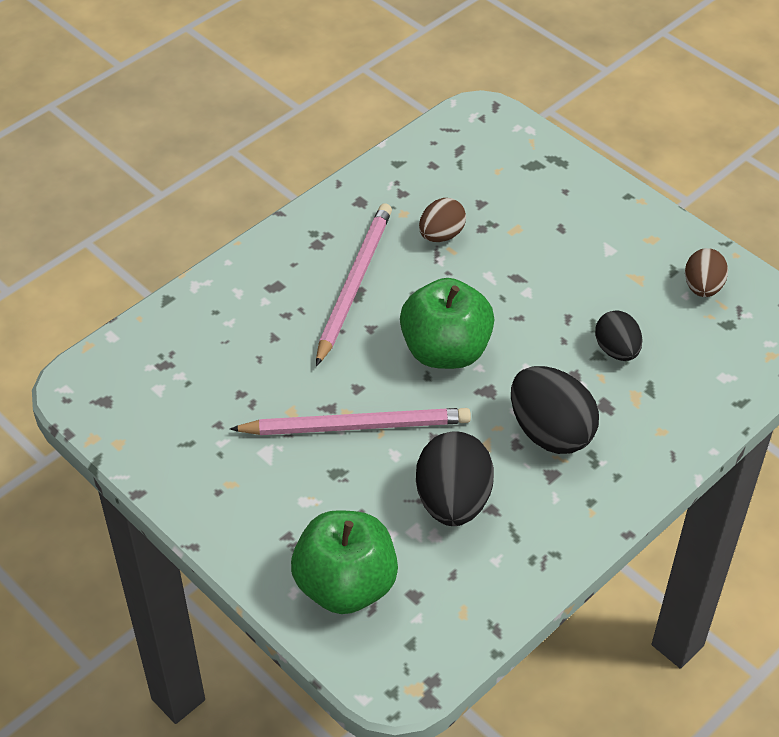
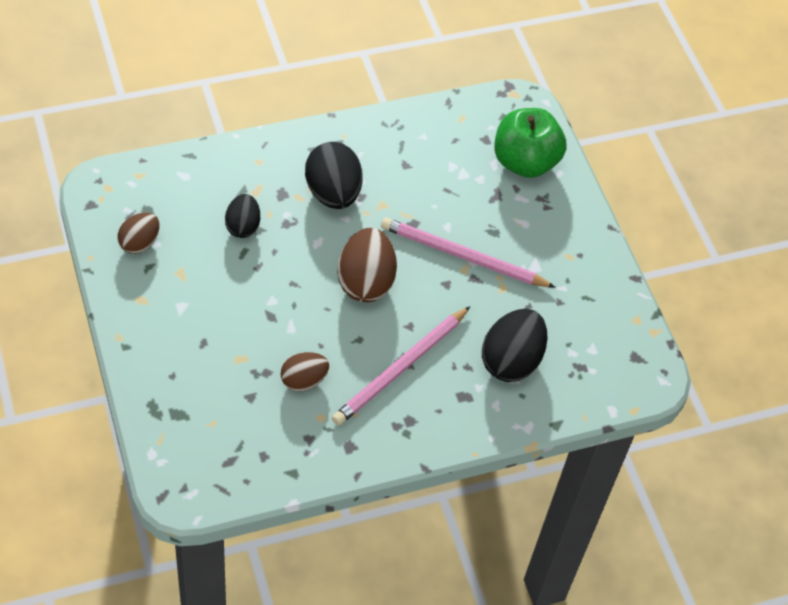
camera: 160 degrees left, 5 degrees up
(445, 350) = (365, 282): green apple -> brown egg
(453, 501) = (427, 180): black egg -> black egg (511, 361)

